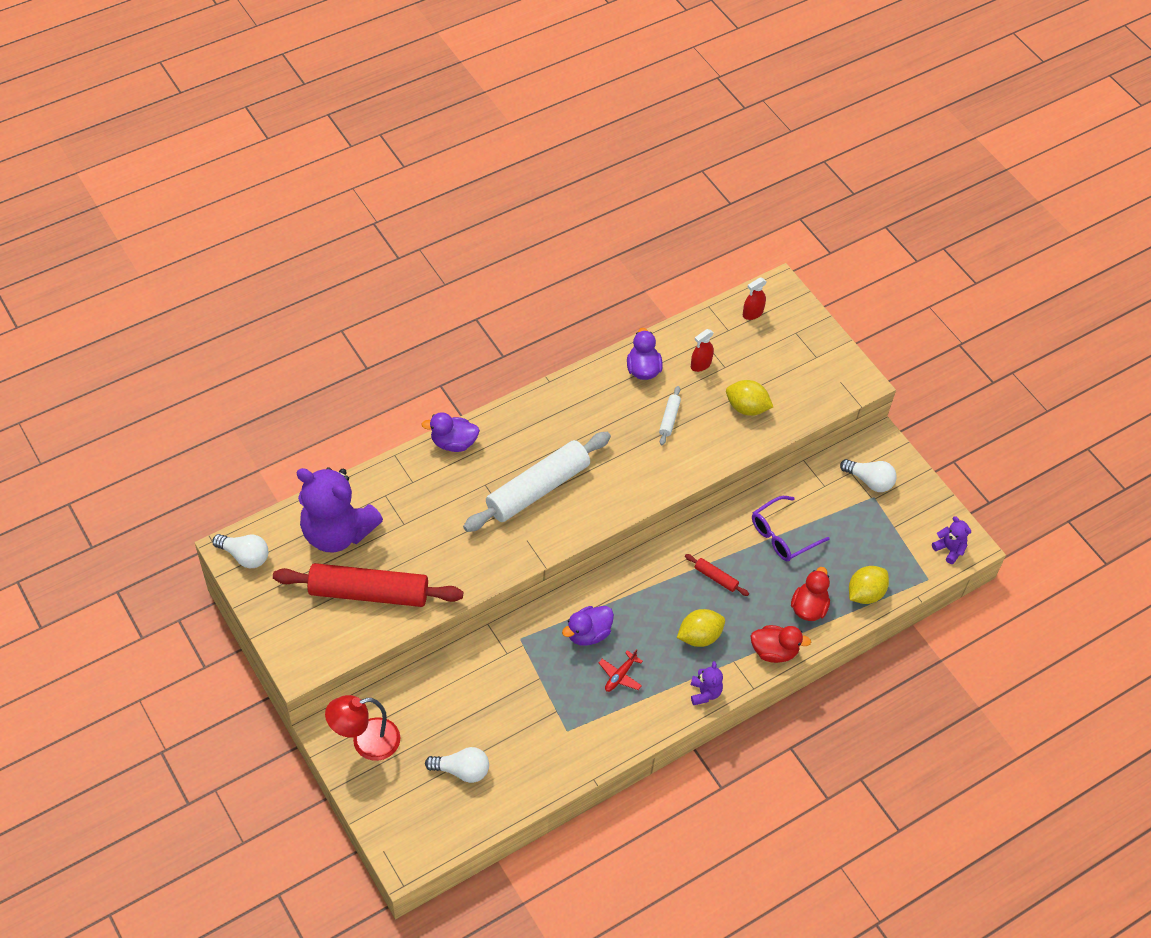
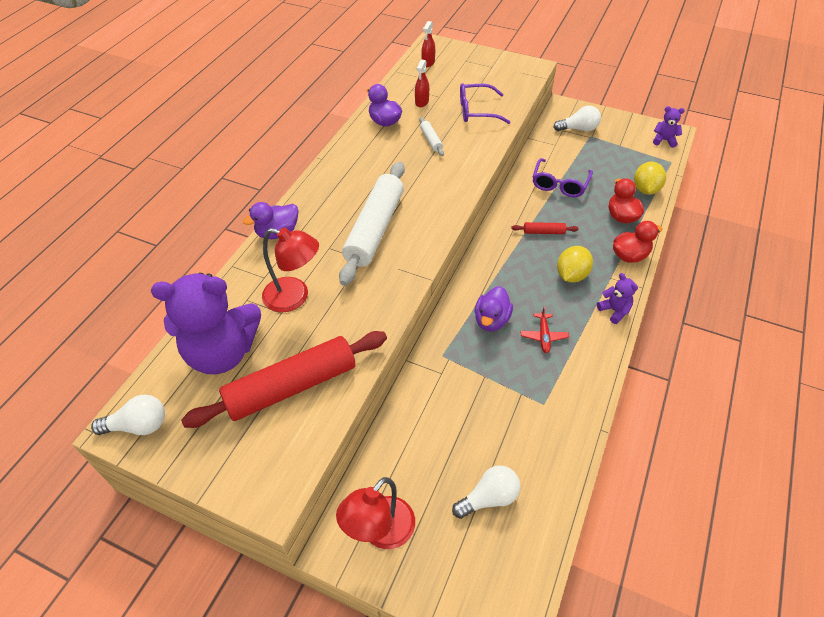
camera: 30 degrees left, 5 degrees down
(424, 516) = (294, 297): none -> red lamp
(746, 408) = (477, 111): yellow lemon -> purple glasses

